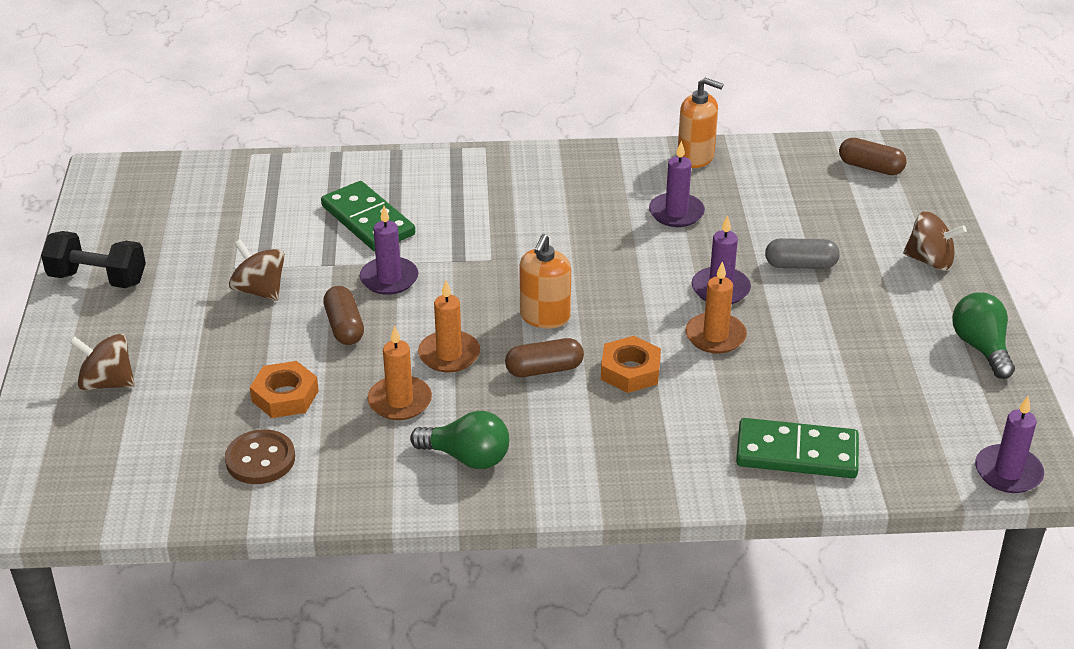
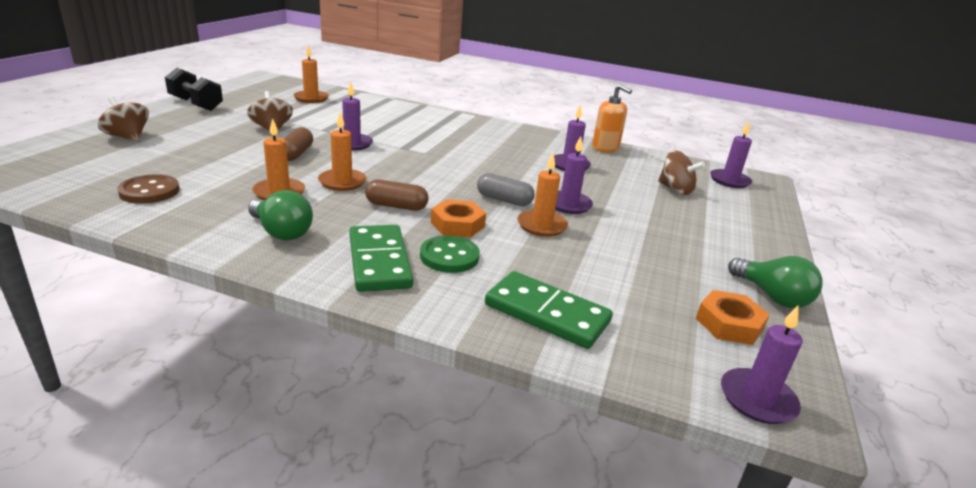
camera: 20 degrees right, 10 degrees down
(232, 198) = (311, 98): none -> orange candle
(285, 396) = (214, 170): orange nut -> orange nut (729, 324)
(368, 220) = (372, 122): green domino -> green domino (379, 261)
(545, 316) = (428, 183): orange soap dispenser -> none
(659, 420) = (449, 256): none -> green button
(800, 265) = (641, 209): grey capsule -> grey capsule (504, 200)
(870, 167) = (729, 180): brown capsule -> purple candle
(930, 261) = (751, 234): brown spinning top -> brown spinning top (675, 189)
(981, 347) = (772, 296): green light bulb -> green light bulb turned 135 degrees clockwise

